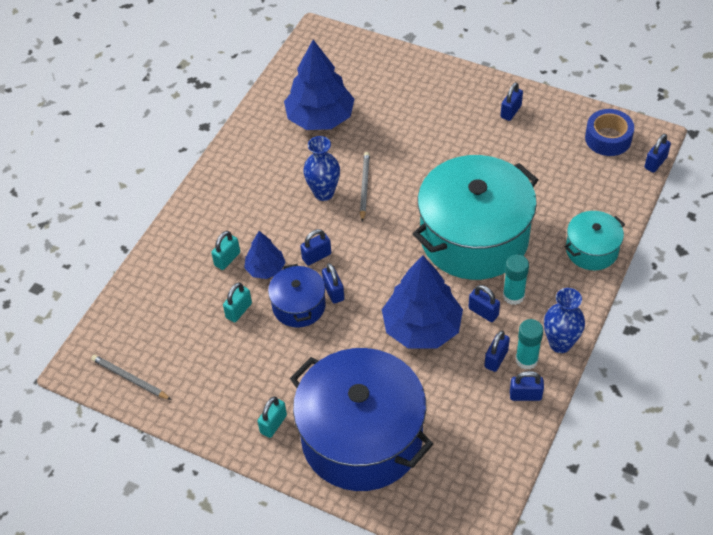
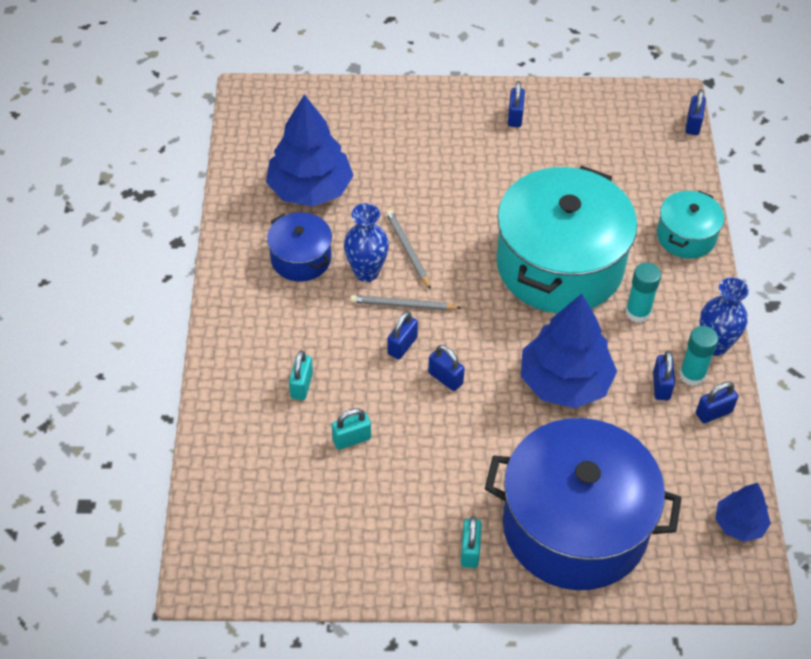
camera: 30 degrees left, 0 degrees up
(130, 379) = (271, 567): grey pencil -> grey pencil (403, 305)
(239, 310) = (351, 439): turquoise padlock -> turquoise padlock turned 60 degrees clockwise
(265, 269) = (353, 380): blue tree -> blue tree (739, 524)
(299, 306) = (416, 408): blue pot -> blue pot (301, 258)
(483, 312) = (618, 341): blue padlock -> none
(608, 138) = (631, 114): blue tape -> none

